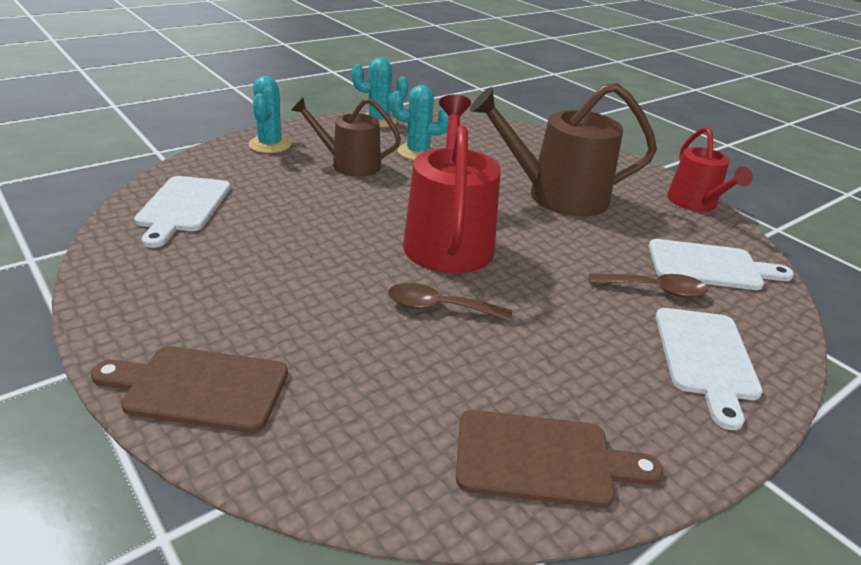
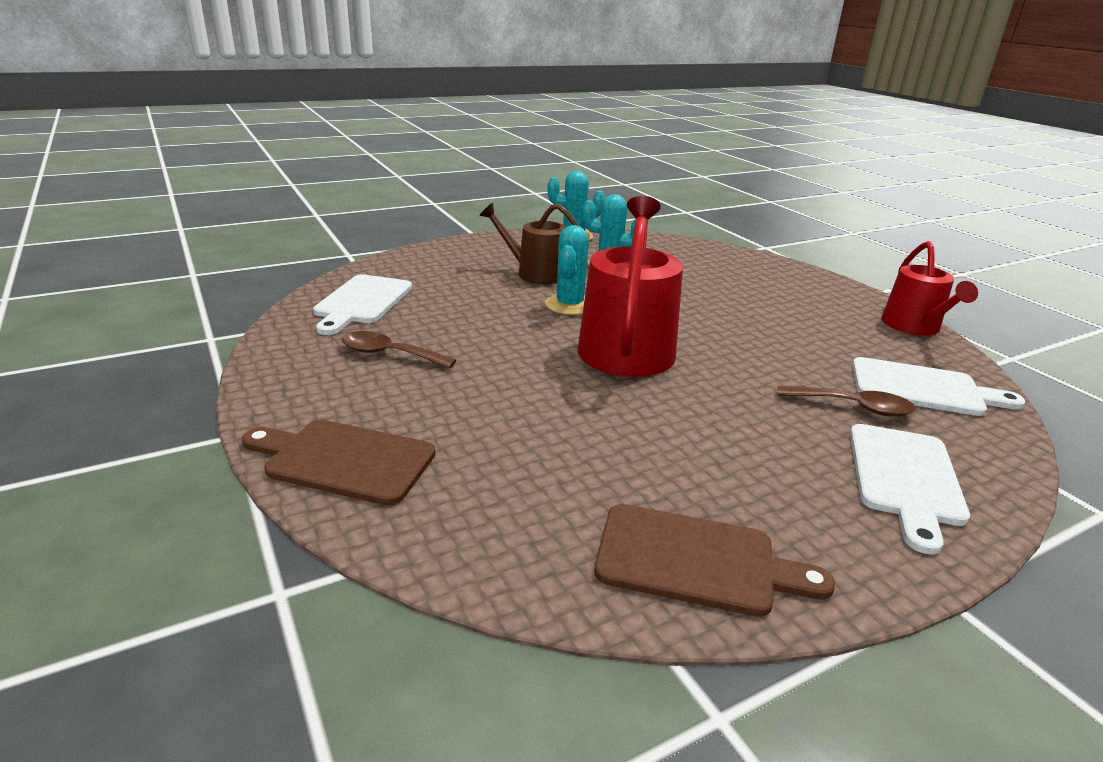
camera: 10 degrees right, 5 degrees down
(270, 145) = (458, 253): turquoise cactus -> turquoise cactus (569, 305)
(439, 307) = (605, 407): brown spoon -> brown spoon (389, 354)
(557, 195) = (754, 311): brown watering can -> none

